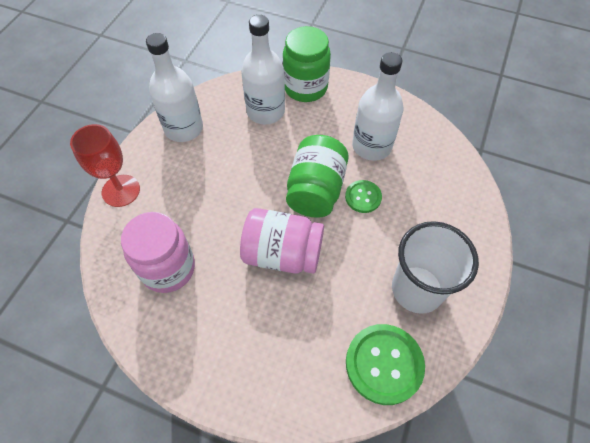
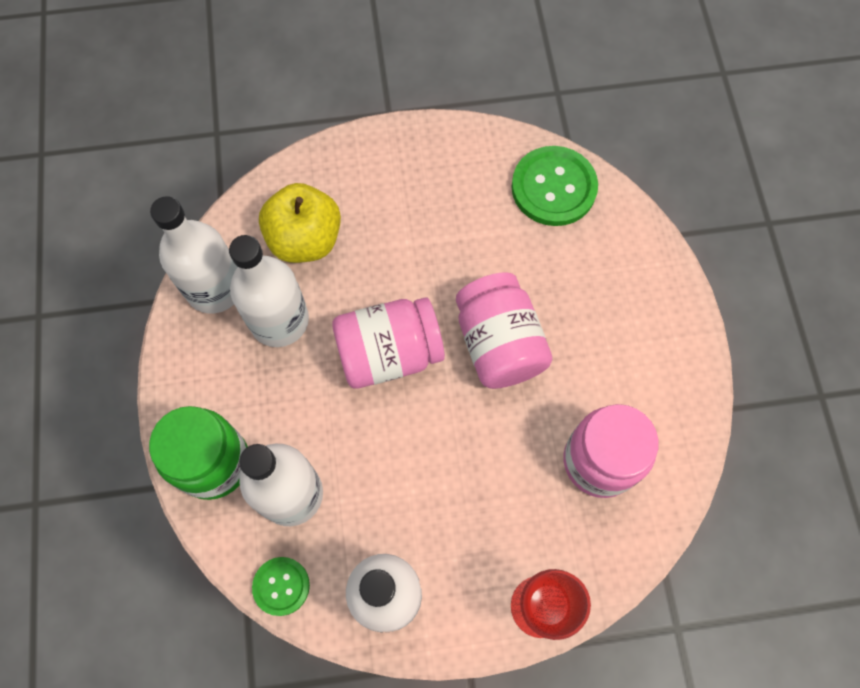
camera: 120 degrees left, 10 degrees up
(316, 190) = (389, 353): green jar -> pink jar
(363, 197) = (367, 294): green button -> green button (281, 586)
(411, 125) = (214, 287): none -> white bottle
(417, 289) = (454, 190): white cup -> none
(422, 181) = (305, 239): none -> yellow apple

